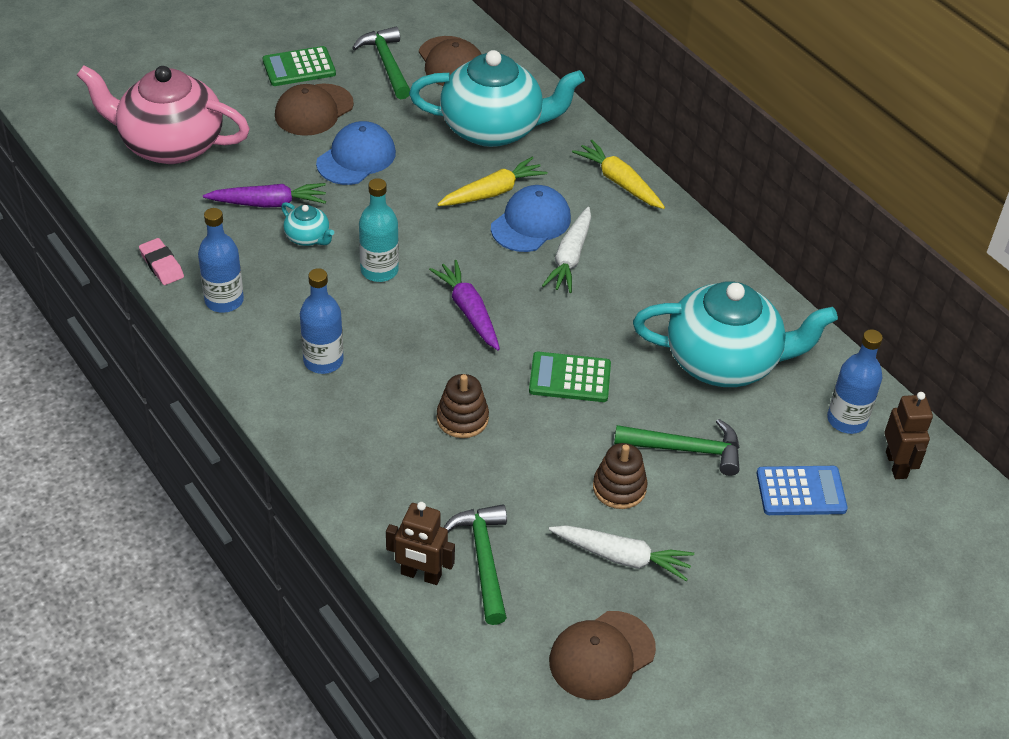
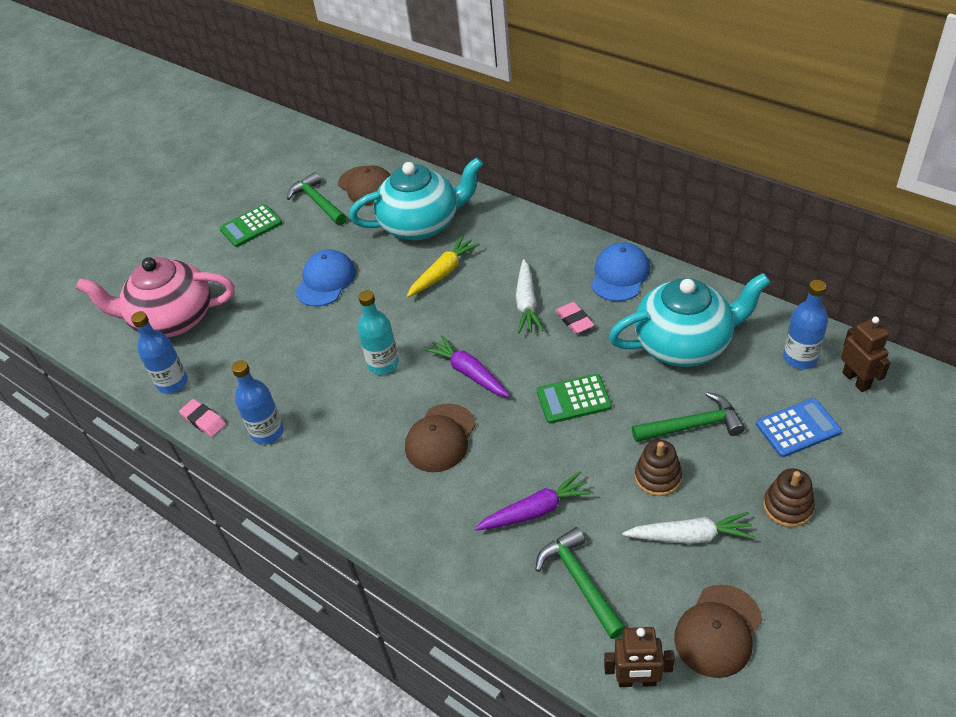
camera: 10 degrees left, 0 degrees up
(268, 203) = (271, 340): purple carrot -> purple carrot (535, 510)
(308, 237) = (314, 357): turquoise teapot -> none
(313, 110) = (276, 255): brown cap -> brown cap (440, 438)
(323, 361) = (370, 455): blue bottle -> blue bottle (172, 383)
(421, 575) = (535, 615): brown robot -> brown robot (637, 681)
(462, 418) = (505, 463): brown stacking toy -> brown stacking toy (787, 506)
(531, 223) = (484, 286): blue cap -> blue cap (620, 275)
(614, 294) = (574, 320): none -> pink eraser
(619, 182) = (535, 233): yellow carrot -> none

